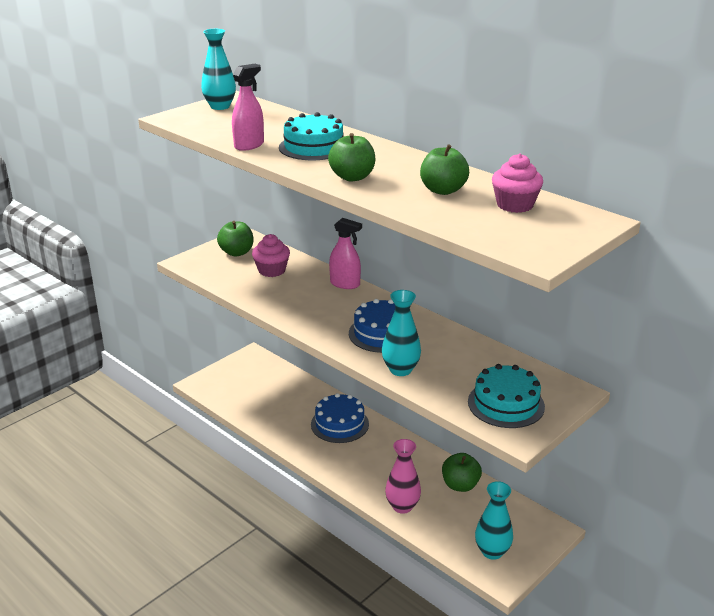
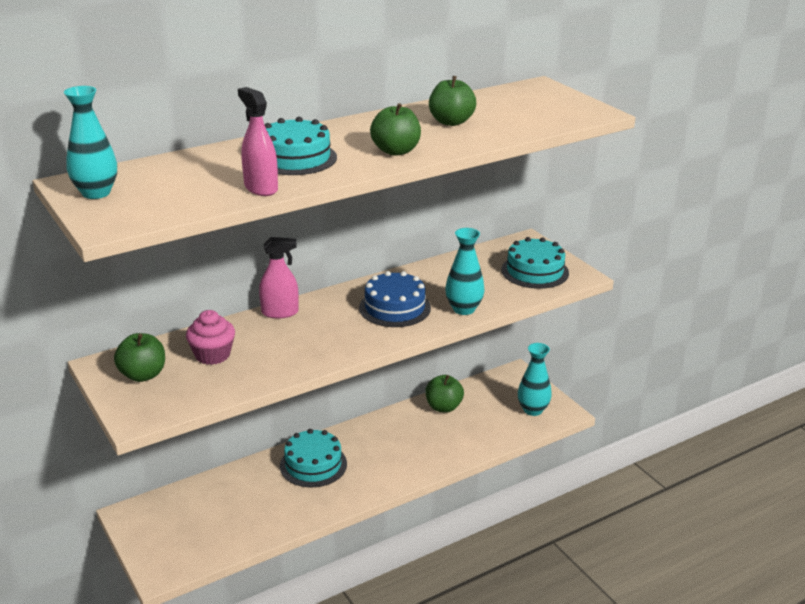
camera: 75 degrees left, 0 degrees up
(339, 424) = (313, 465): blue cake -> turquoise cake
(345, 284) = (280, 312): pink spray bottle -> pink spray bottle turned 45 degrees clockwise
(402, 506) = (459, 447): pink vase -> none
(515, 205) = (497, 104): pink cupcake -> none

